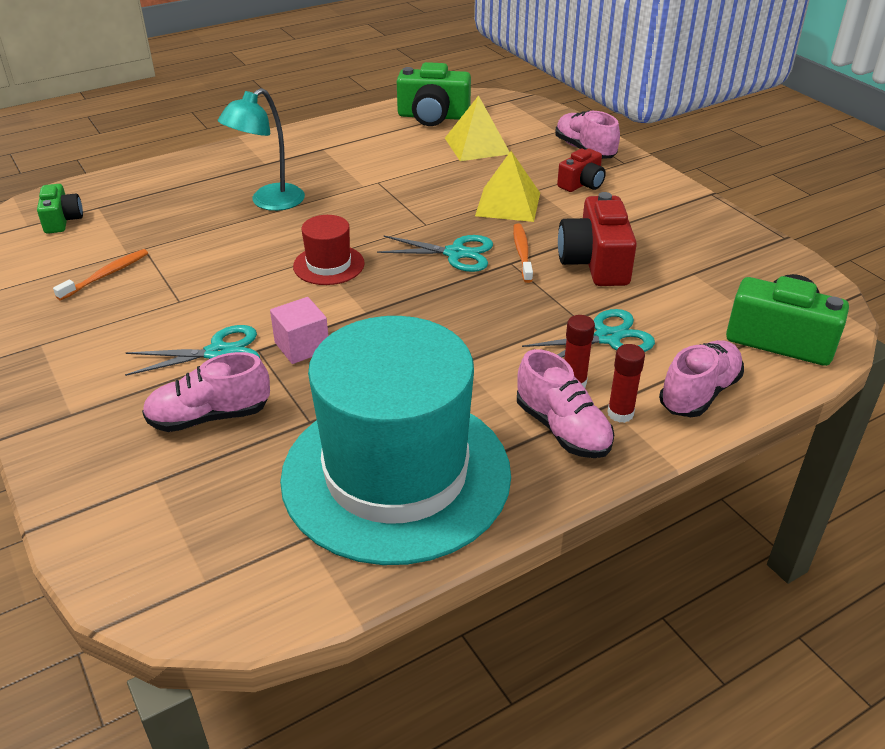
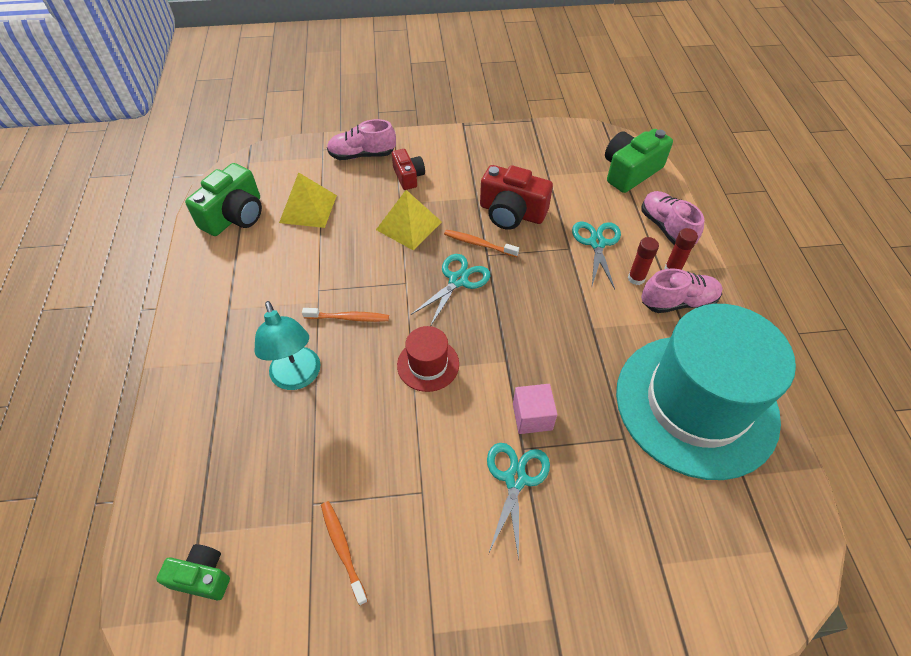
camera: 65 degrees left, 15 degrees up
(209, 417) = (596, 506): pink shoe -> none
(355, 206) = (348, 318): none -> orange toothbrush

